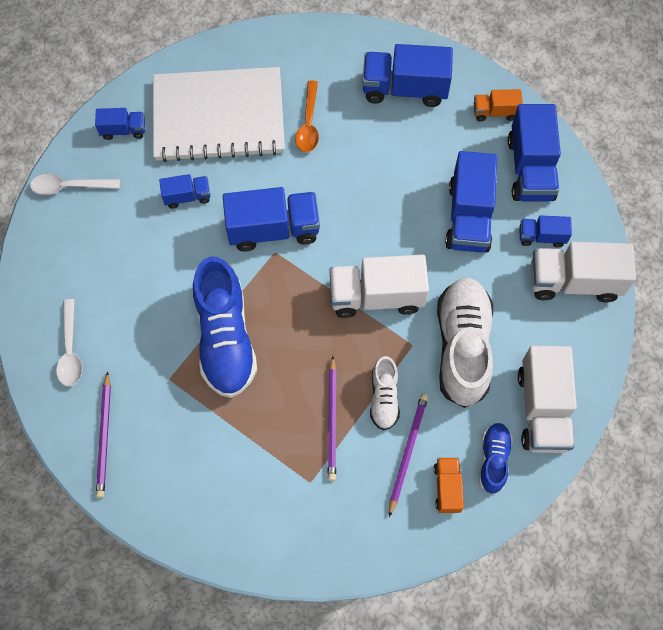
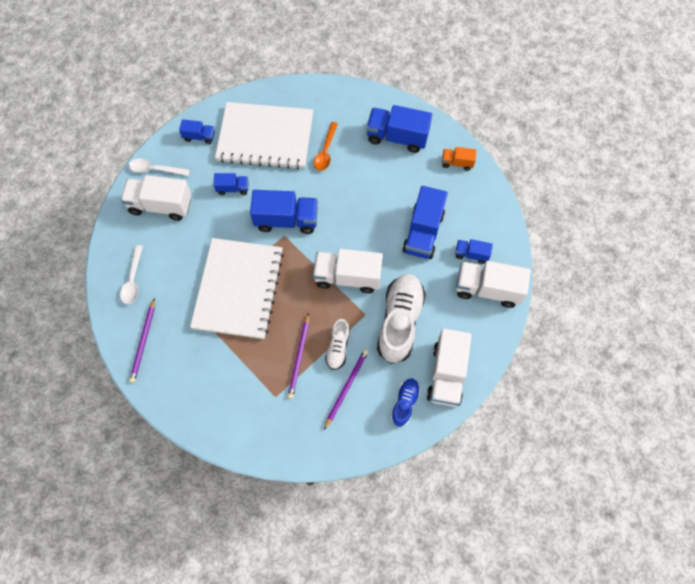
camera: 10 degrees right, 0 degrees up
(88, 237) = (161, 205): none -> white truck
(225, 338) = (238, 289): blue shoe -> white notebook
(447, 488) = (368, 417): orange truck -> none
(530, 169) = (473, 206): blue truck -> none

